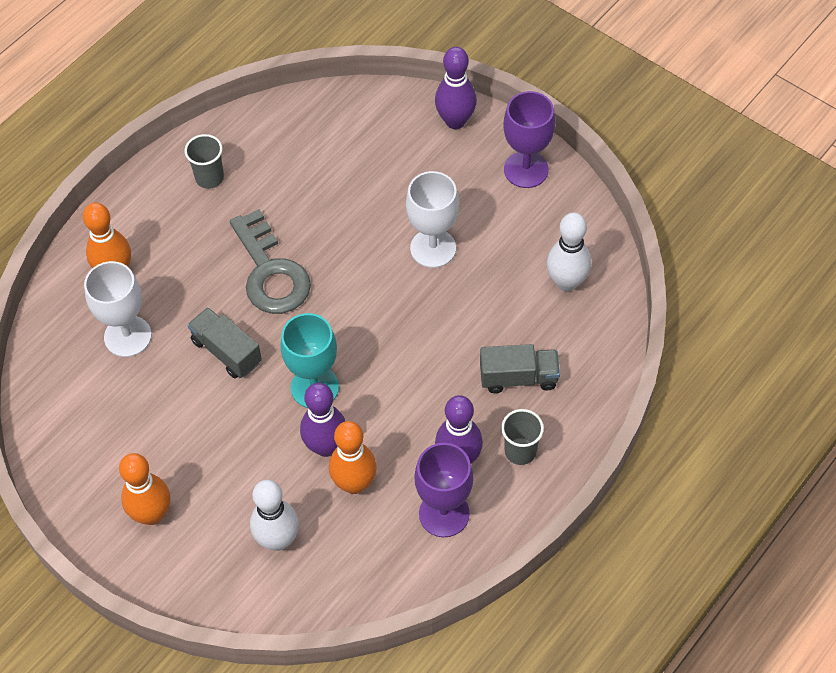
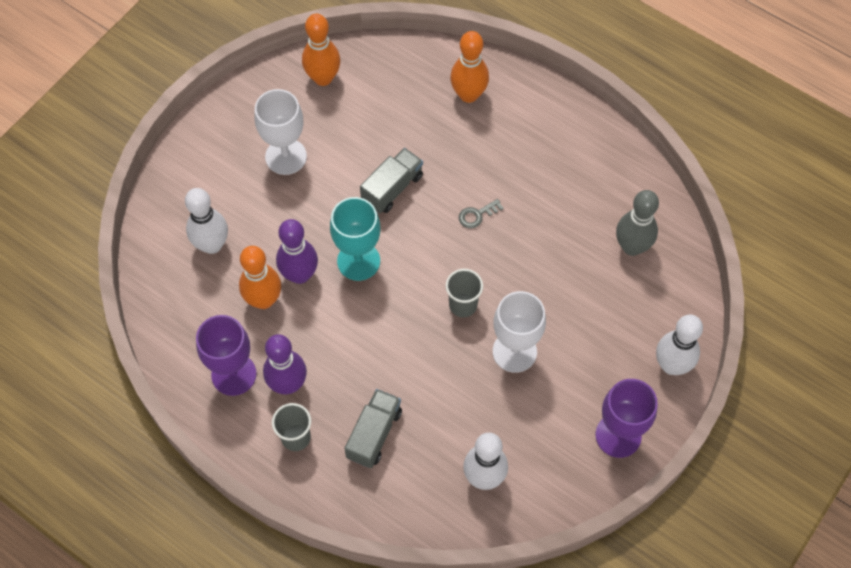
camera: 85 degrees right, 5 degrees up
(127, 336) = (404, 112): white goblet -> white goblet (286, 156)
(152, 514) = (236, 151): orange bowling pin -> orange bowling pin (323, 78)
(209, 178) = (577, 155): grey cup -> grey cup (463, 305)
(270, 272) = (477, 215): grey key -> grey key, size x0.41
(323, 140) = (632, 247): none -> grey bowling pin
(455, 121) = (671, 365): purple bowling pin -> white bowling pin
(518, 377) = (374, 434): grey truck -> grey truck turned 150 degrees counterclockwise

